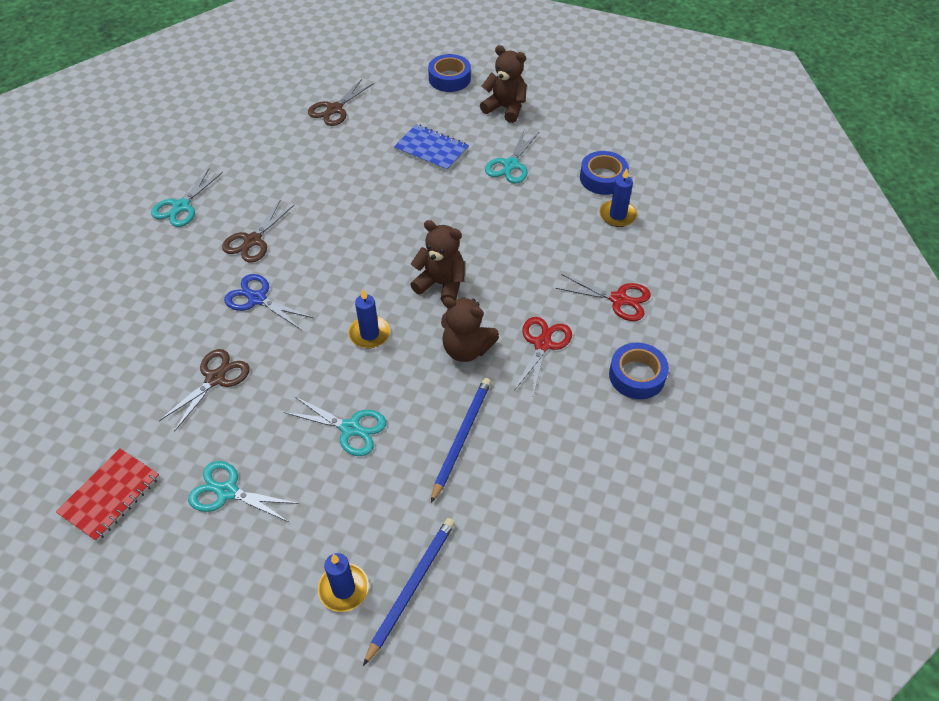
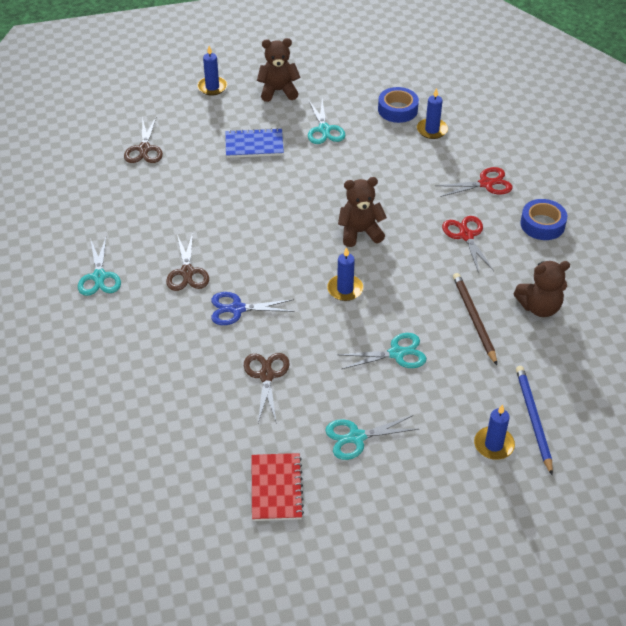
camera: 35 degrees left, 5 degrees down
(449, 78) = (212, 87): blue tape -> blue candle
(461, 437) = (474, 319): blue pencil -> brown pencil
(466, 349) = (420, 264): brown teddy bear -> brown teddy bear (539, 307)

